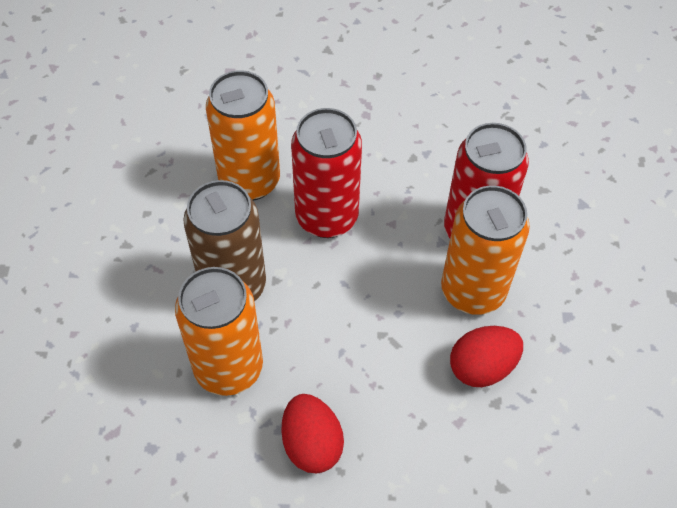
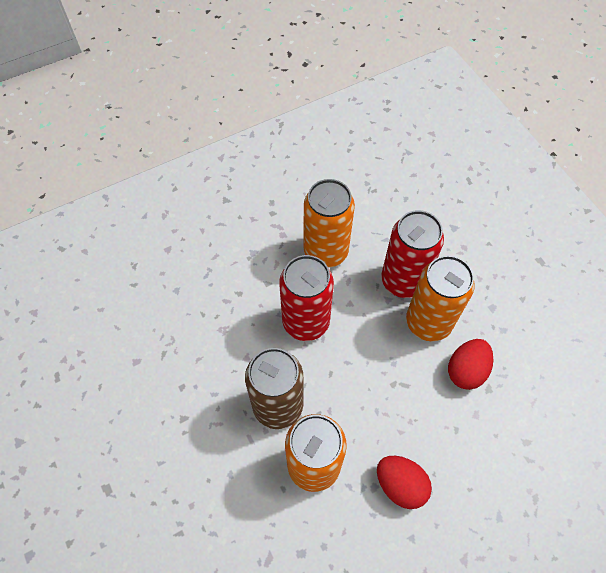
camera: 30 degrees left, 5 degrees up
(249, 181) = (237, 324): orange can -> orange can (325, 252)

